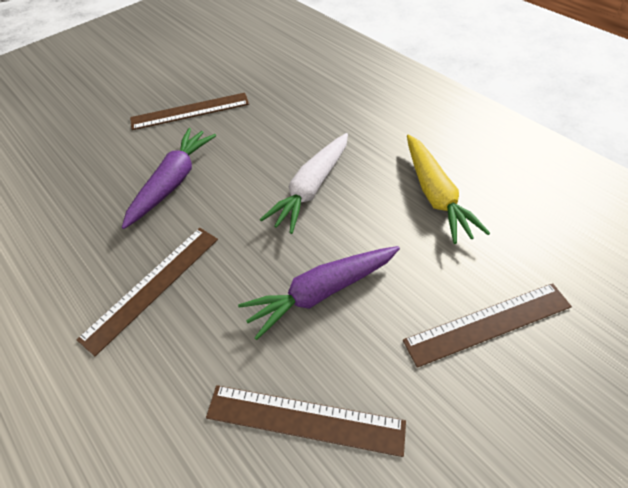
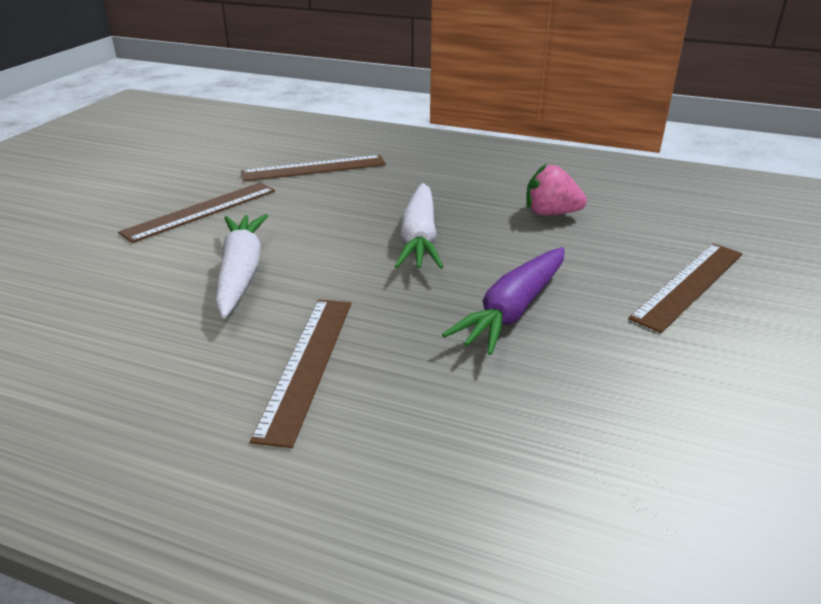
camera: 30 degrees left, 20 degrees down
(173, 182) = (241, 273): purple carrot -> white carrot
(305, 420) = (597, 407): brown ruler -> brown ruler (314, 168)
(435, 194) = (550, 213): yellow carrot -> pink strawberry

